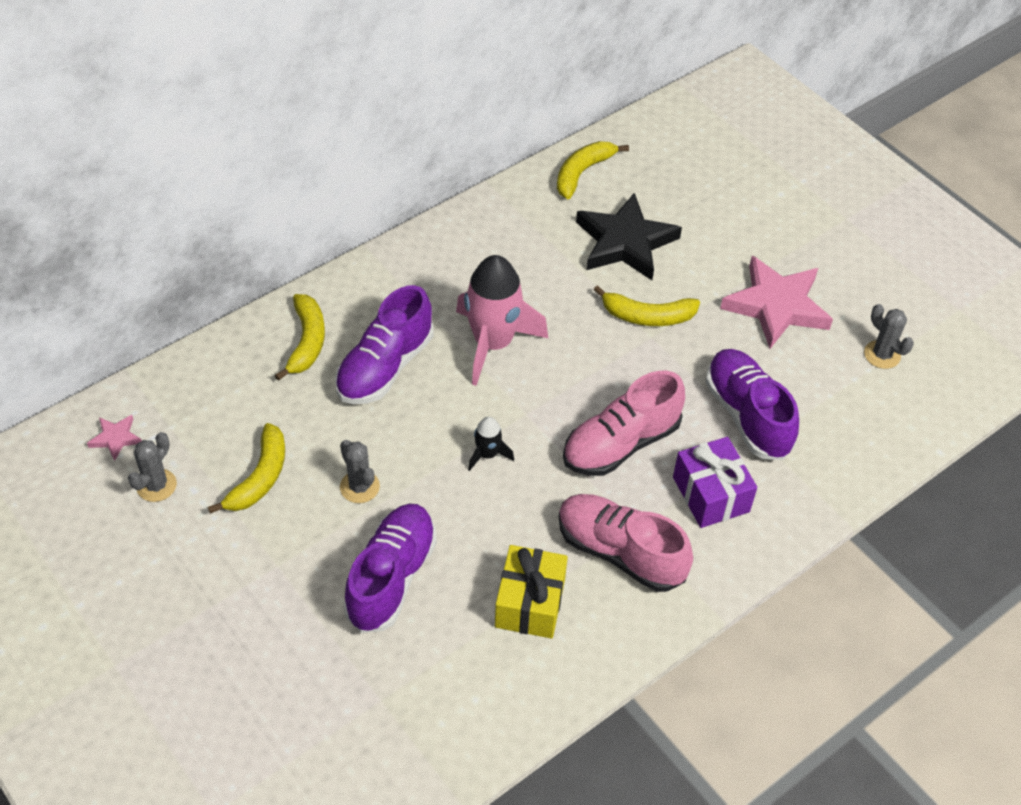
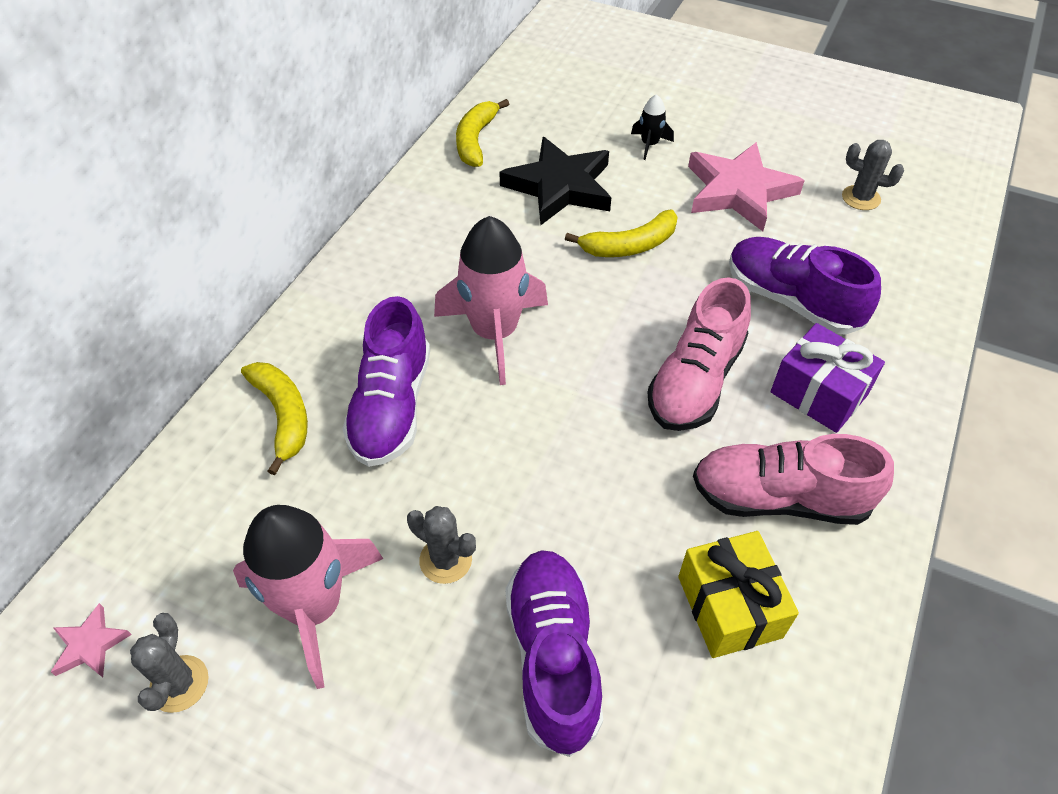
camera: 25 degrees left, 0 degrees up
(260, 478) = (315, 607): yellow banana -> pink rocket
(487, 454) = (567, 454): black rocket -> black rocket (649, 144)

